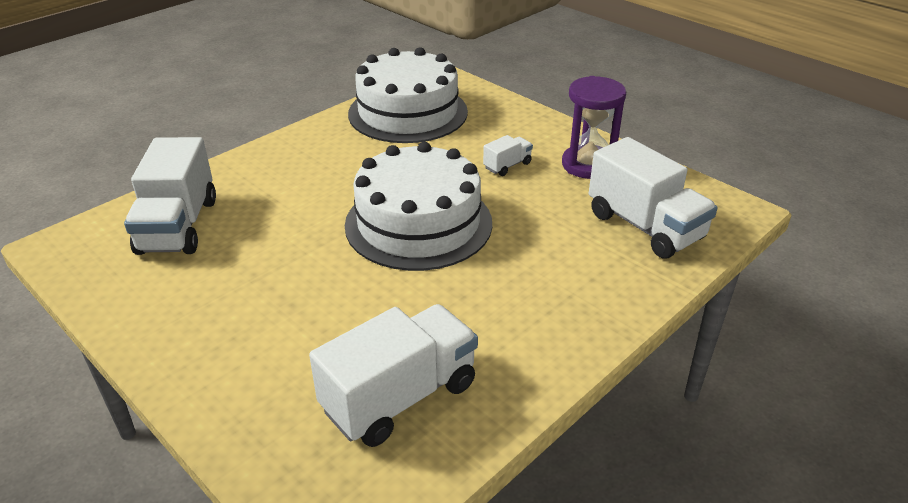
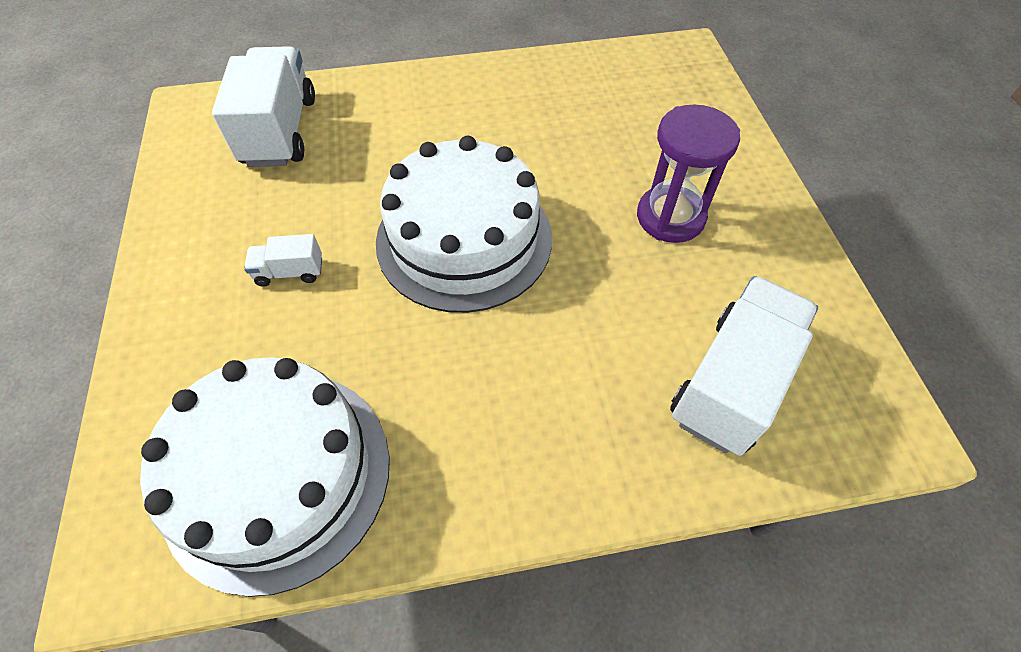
camera: 145 degrees left, 20 degrees up
(400, 397) = (606, 98): white truck -> none
(588, 165) = (214, 225): purple hourglass -> purple hourglass (670, 217)

